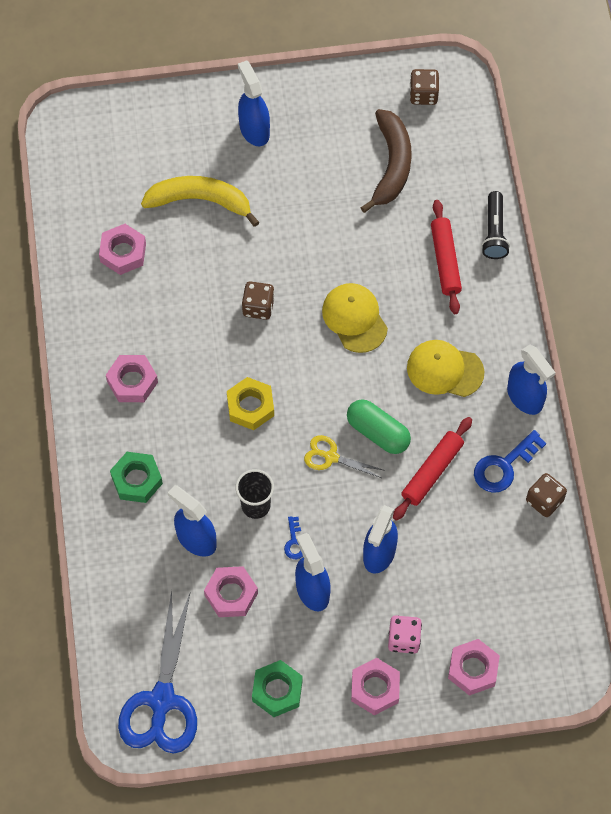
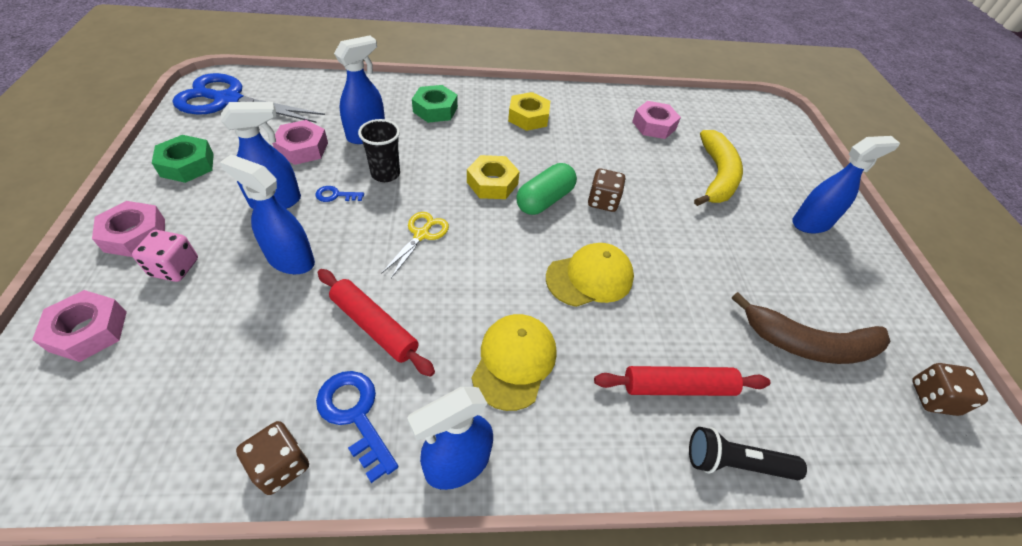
camera: 90 degrees right, 15 degrees down
(132, 382) = (528, 117): pink nut -> yellow nut
(378, 432) = (441, 279): green capsule -> green capsule (544, 200)

